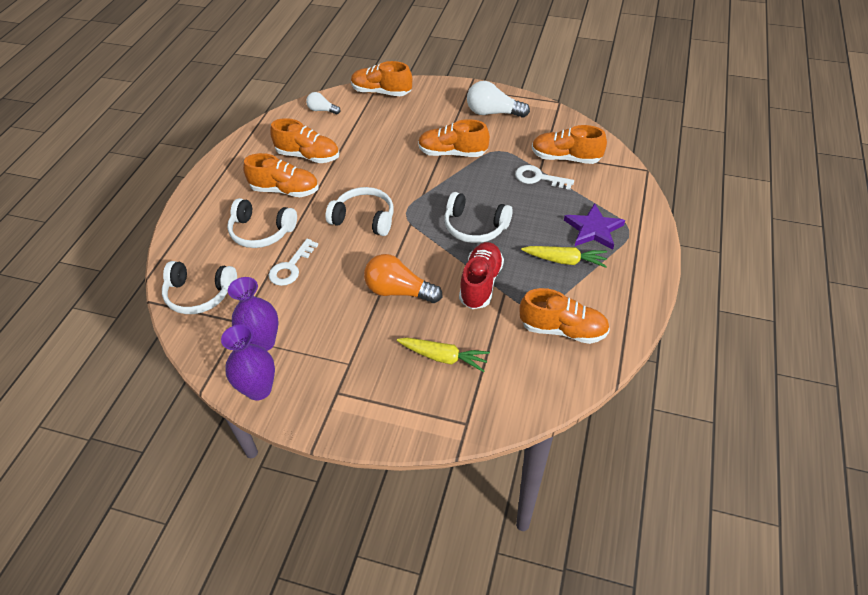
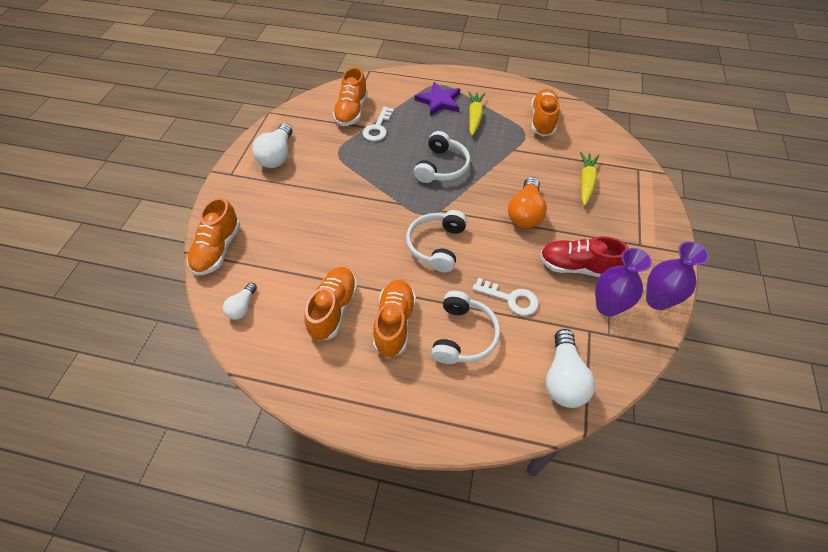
camera: 95 degrees left, 5 degrees up
(200, 294) = (563, 378): white headphones -> white light bulb
(452, 153) = (338, 184): orange shoe -> none
(481, 283) = (507, 162): red shoe -> red shoe (577, 267)

